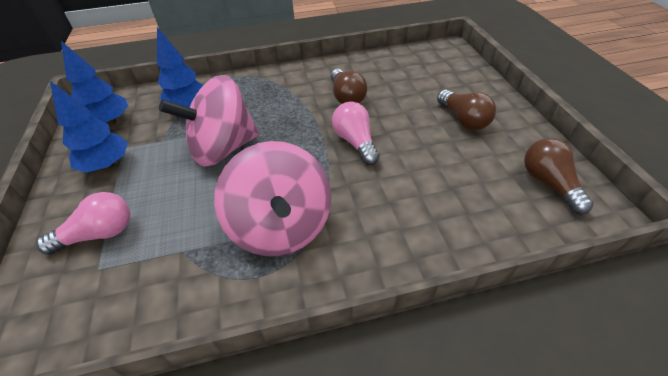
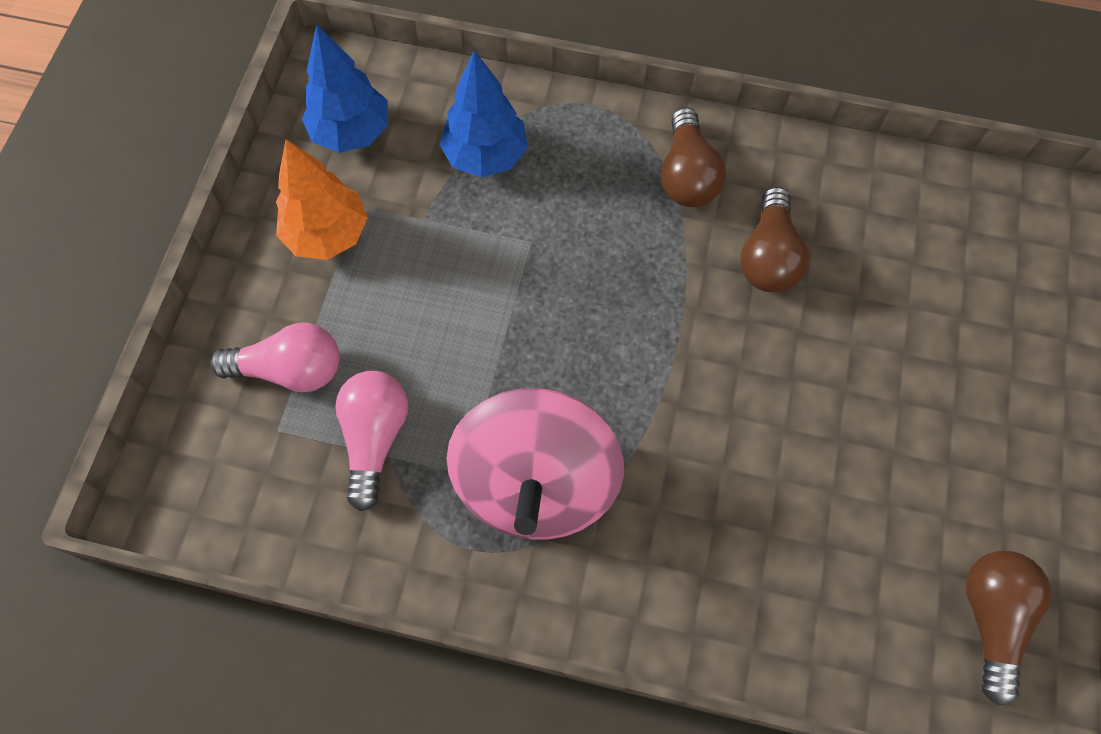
camera: 25 degrees right, 20 degrees up
(107, 165) = (327, 234): blue tree -> orange tree
(223, 148) = (509, 283): pink spinning top -> none
(355, 142) = (727, 374): pink light bulb -> pink light bulb (375, 438)
(463, 119) = (946, 415): brown light bulb -> brown light bulb (687, 175)

